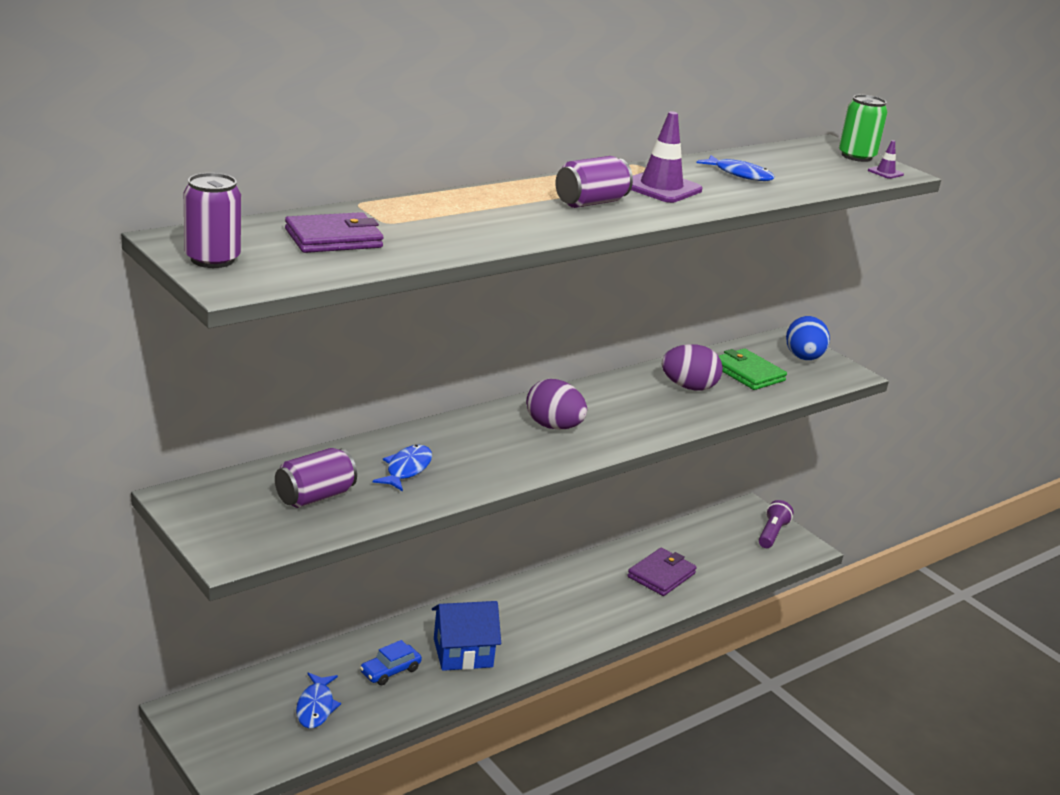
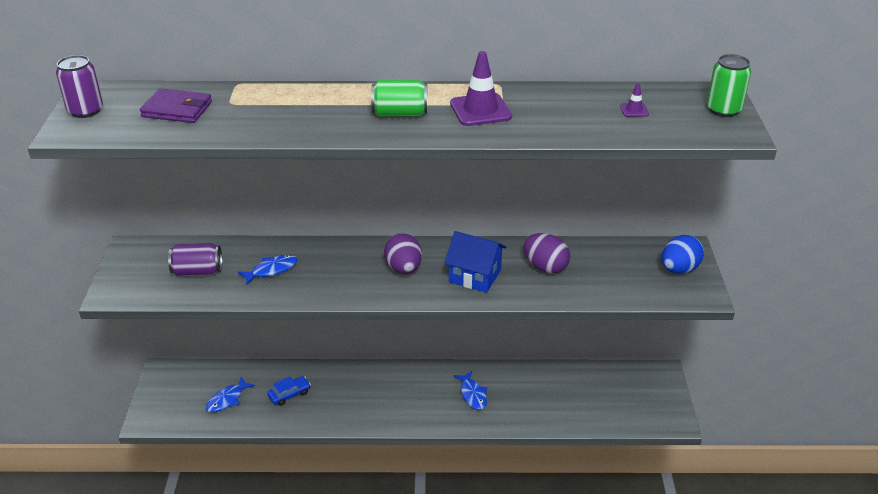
camera: 40 degrees right, 10 degrees up
(390, 671) = (289, 394): blue car -> blue car turned 150 degrees clockwise
(463, 653) = (343, 400): blue house -> blue house (475, 276)
(591, 203) = (400, 114): purple can -> green can
(661, 575) = (533, 399): purple wallet -> none
(739, 174) = (572, 109): blue fish -> blue fish (472, 395)
(748, 373) = (611, 269): green wallet -> none
(772, 534) = (657, 399): purple flashlight -> none
(885, 172) = (723, 132): purple traffic cone -> purple traffic cone (634, 110)

